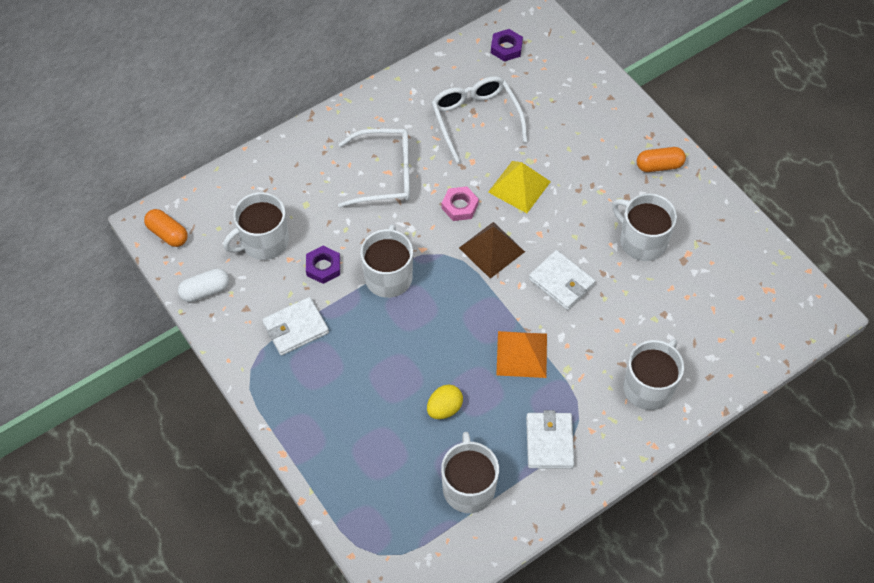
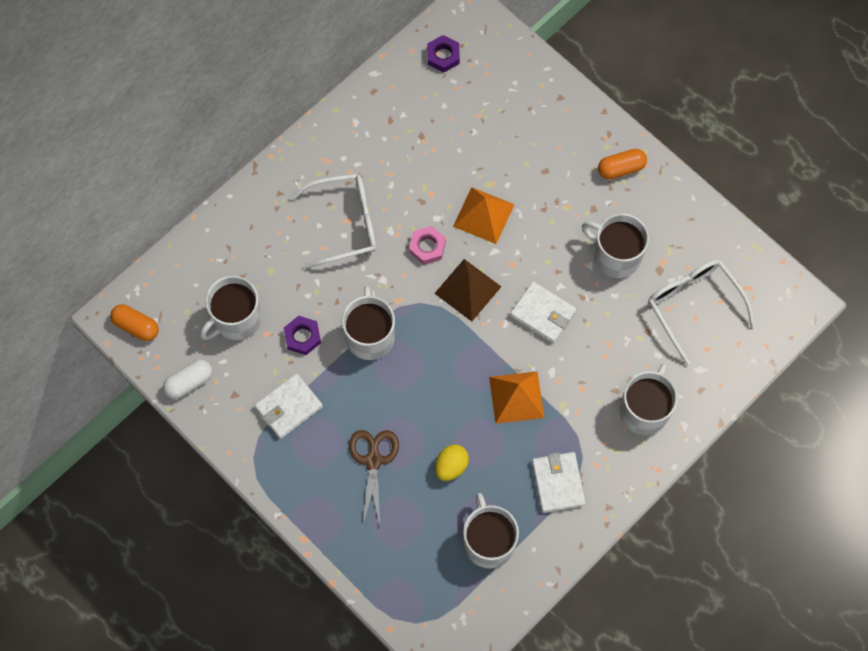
camera: 10 degrees left, 10 degrees up
(368, 390) = (373, 460): none -> brown scissors
(475, 119) = (426, 145): white glasses -> white glasses (693, 306)
(519, 186) = (483, 215): yellow pyramid -> orange pyramid

